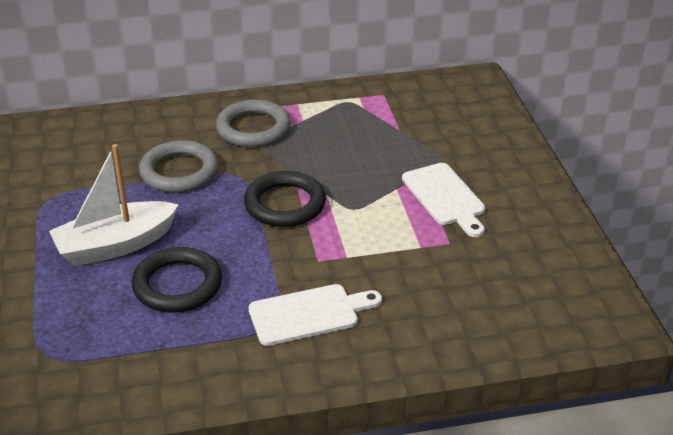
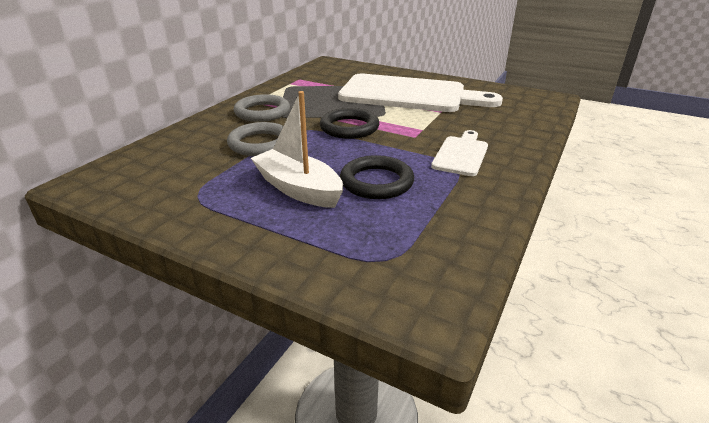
camera: 50 degrees left, 5 degrees down
(115, 245) = (298, 189): white boat -> white boat turned 120 degrees clockwise
(445, 197) = (409, 95): white cutting board -> white cutting board, size x2.13

